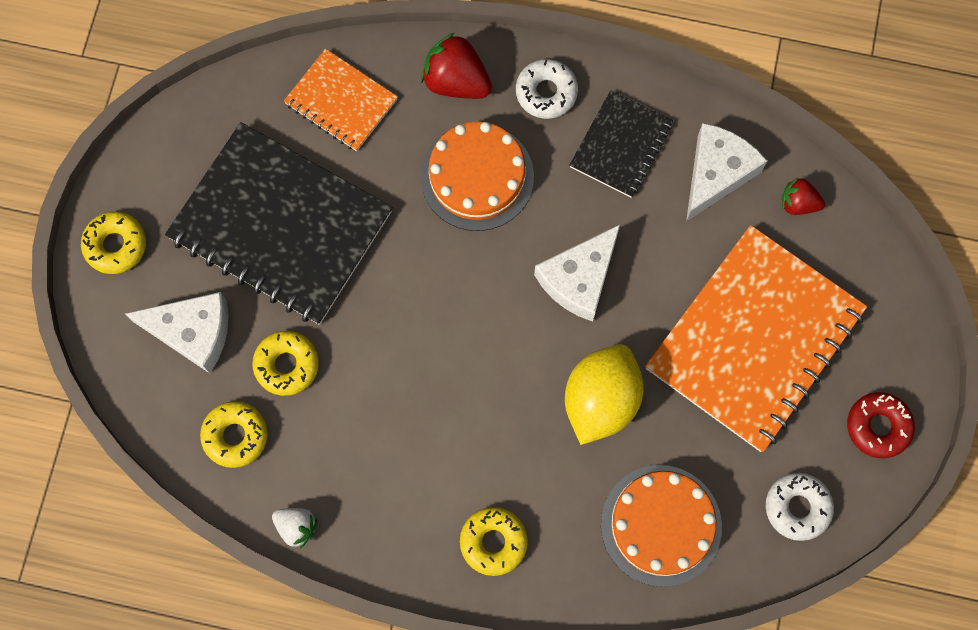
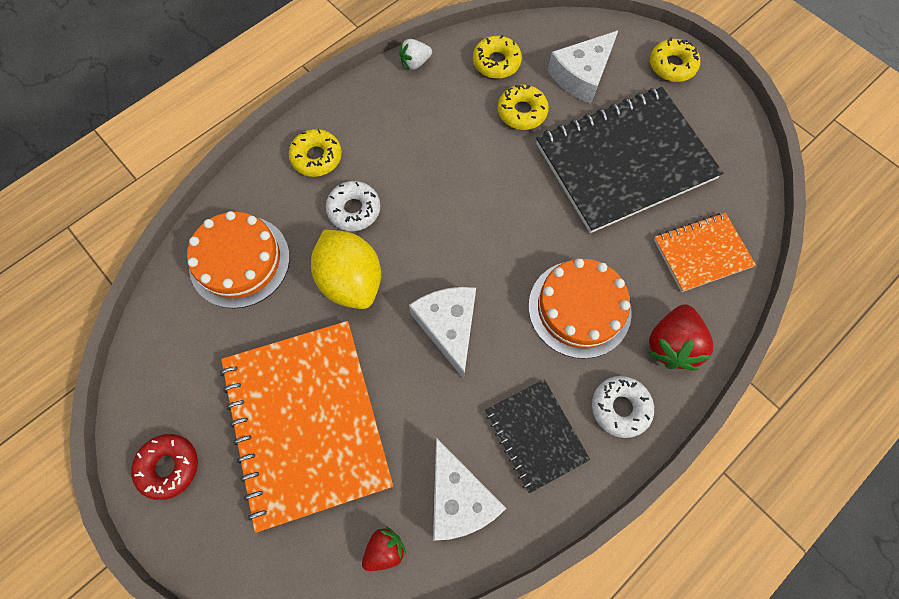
camera: 125 degrees right, 5 degrees down
(456, 81) = (671, 344): red strawberry -> red strawberry turned 135 degrees clockwise
(797, 507) = (170, 359): white donut -> white donut (354, 210)

